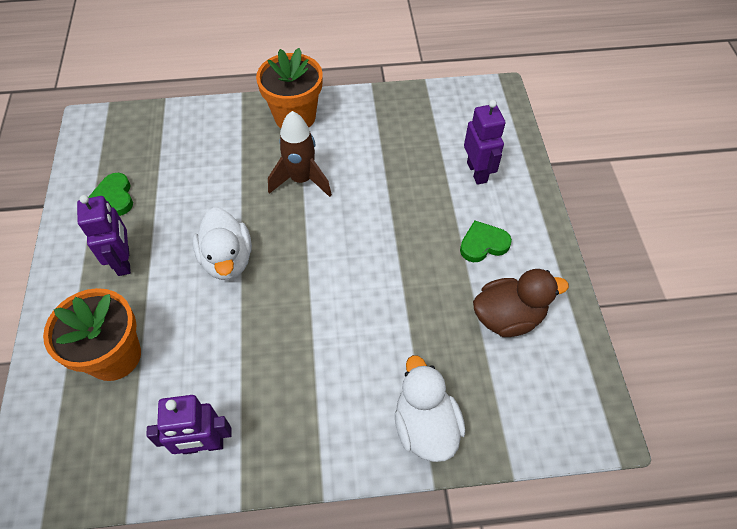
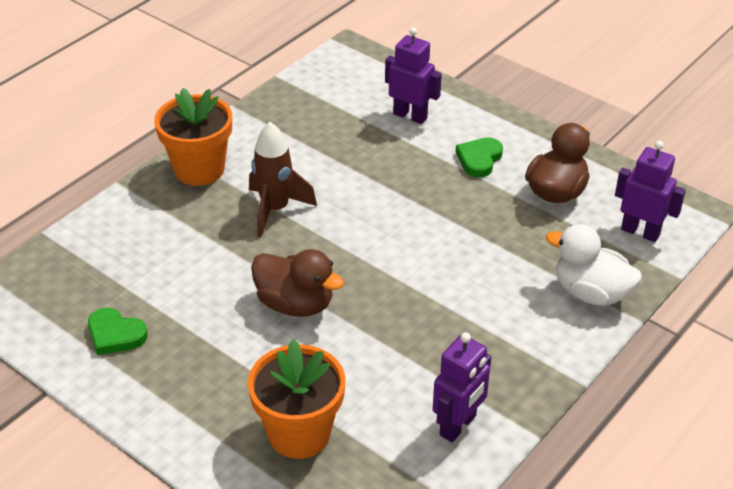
camera: 45 degrees left, 15 degrees down
(124, 261) = (202, 370): purple robot -> purple robot (640, 232)
(227, 259) = (295, 304): white duck -> brown duck

